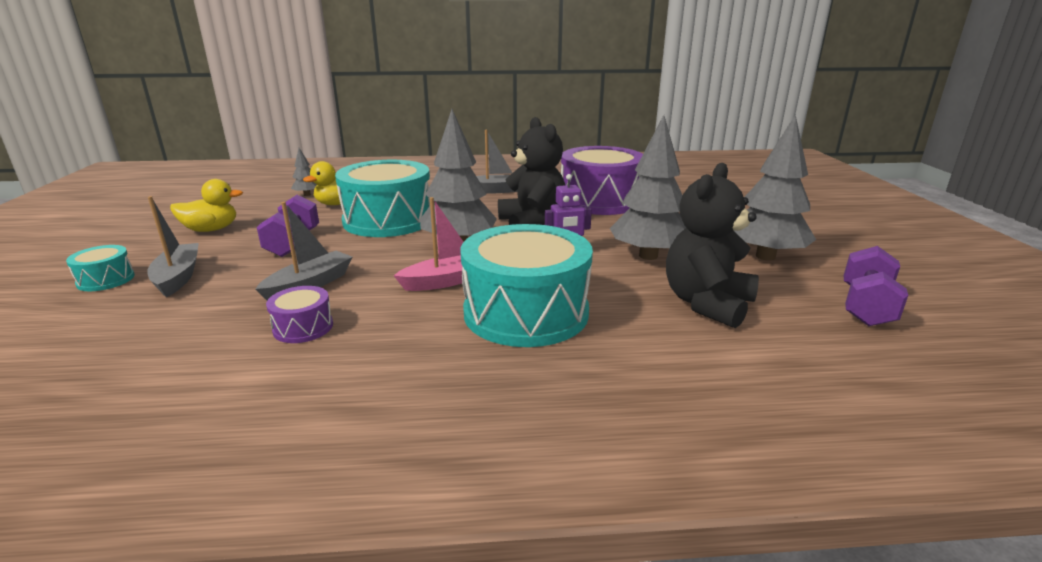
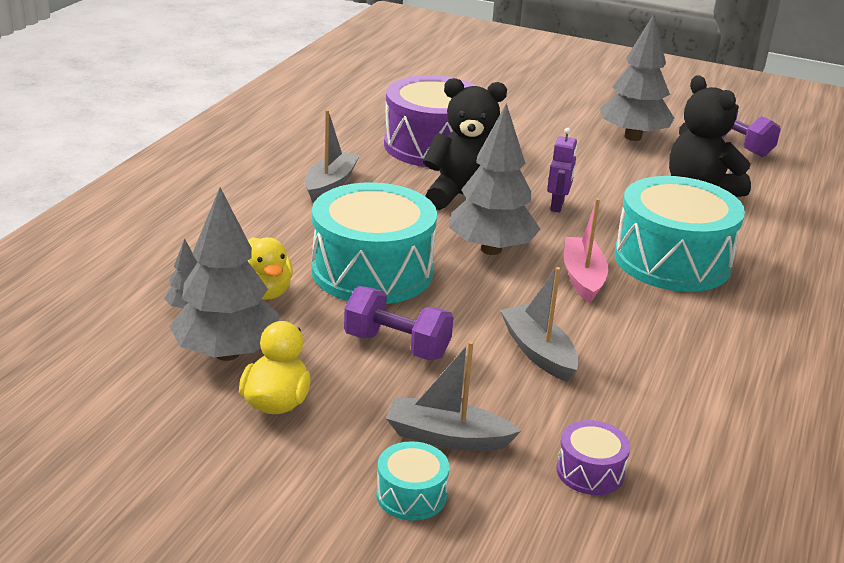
camera: 65 degrees left, 5 degrees up
(303, 327) = (637, 369): purple drum -> purple drum (590, 471)
(648, 256) = (596, 176): grey tree -> grey tree (227, 353)

